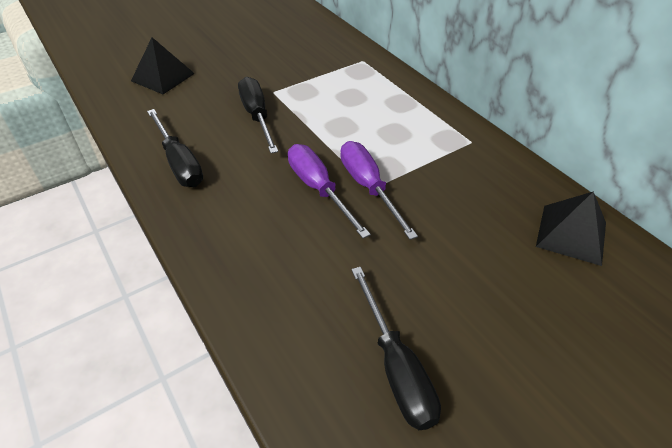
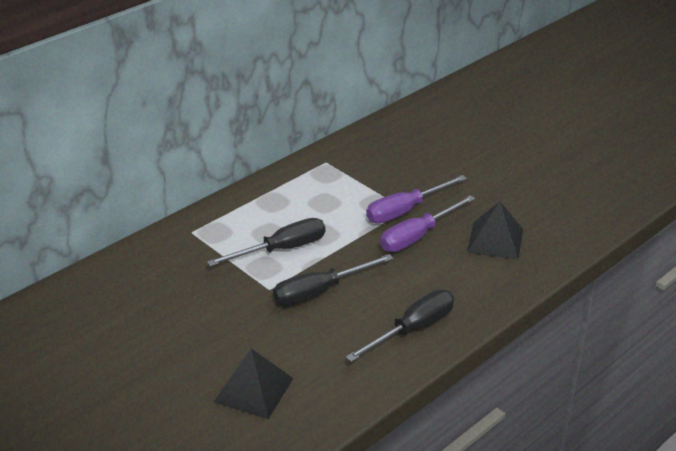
camera: 100 degrees left, 10 degrees down
(396, 367) = (562, 188): black screwdriver -> black screwdriver (282, 249)
(571, 234) = (420, 123): black pyramid -> black pyramid (495, 240)

